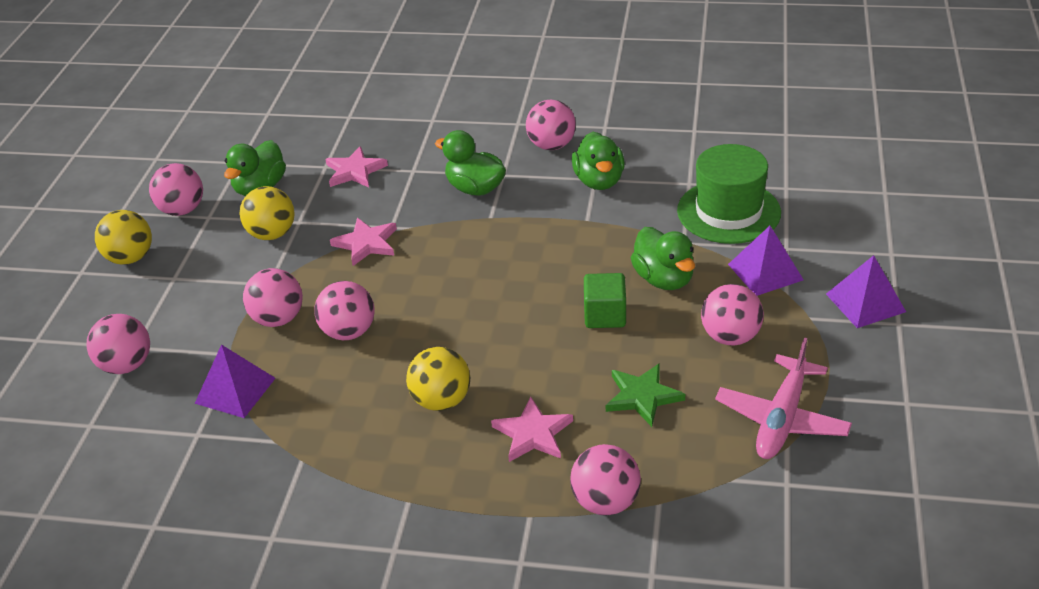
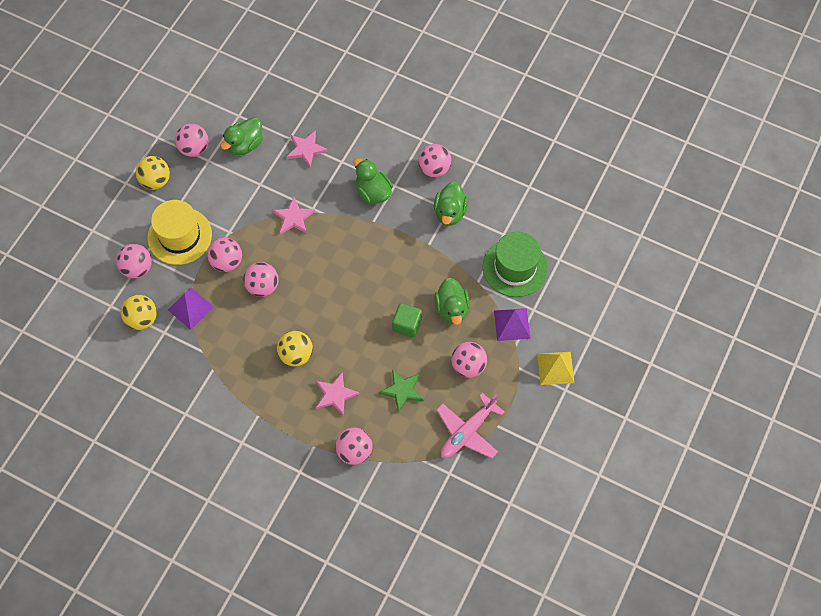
camera: 15 degrees right, 25 degrees up
(188, 309) = (179, 236): none -> yellow hat
(272, 234) = (241, 189): yellow ball -> yellow ball (142, 319)
(865, 302) = (555, 368): purple pyramid -> yellow pyramid

